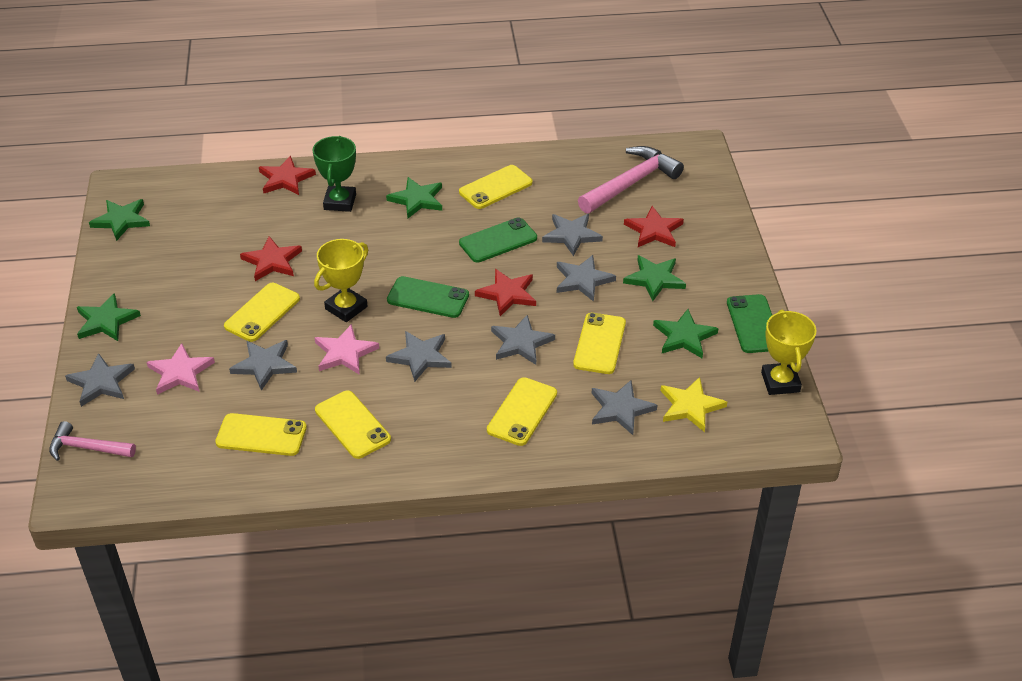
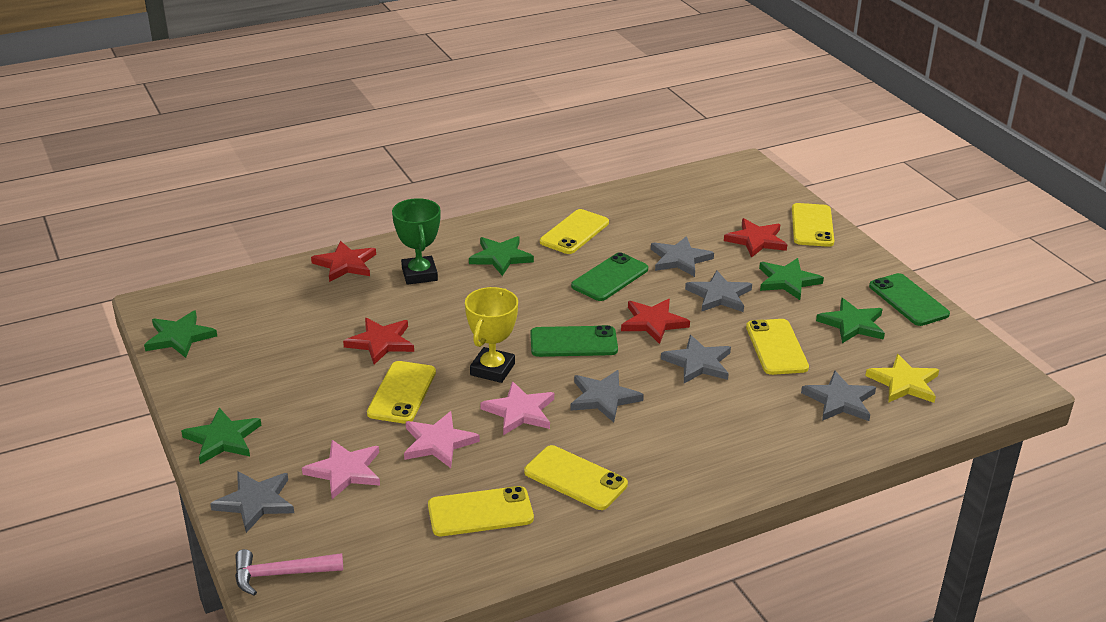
camera: 20 degrees left, 10 degrees down
(264, 365) = (438, 443): grey star -> pink star
(522, 412) = (745, 425): yellow phone -> yellow phone (812, 226)
(631, 183) = (705, 205): pink hammer -> none
(780, 382) = (970, 344): yellow trophy -> none

